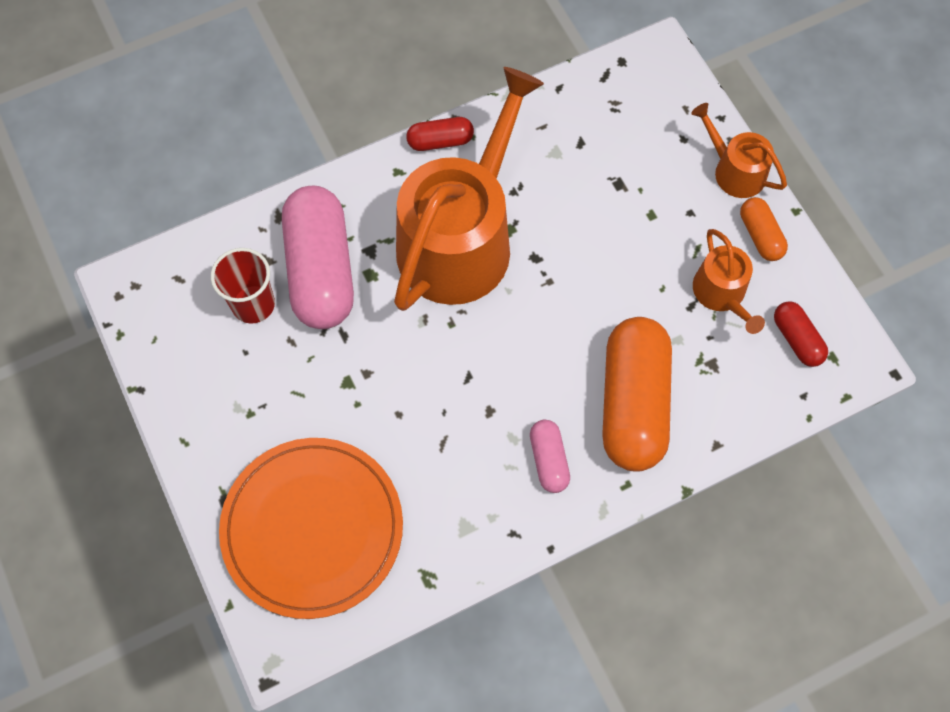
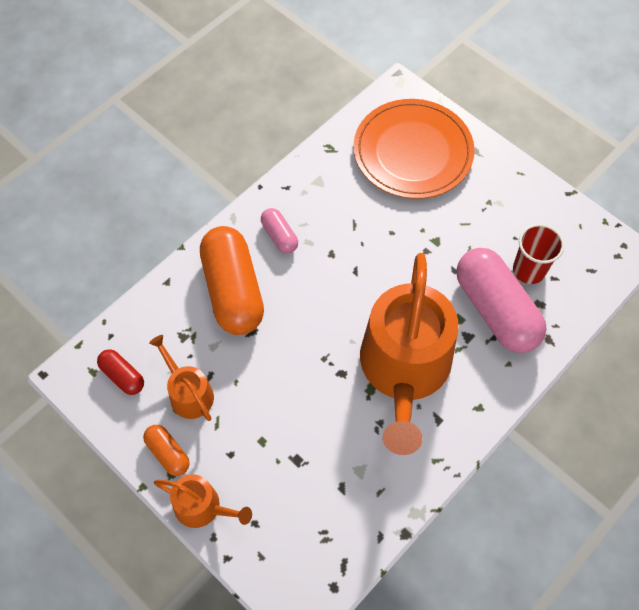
camera: 160 degrees right, 5 degrees down
(440, 141) = (458, 447): red capsule -> none

